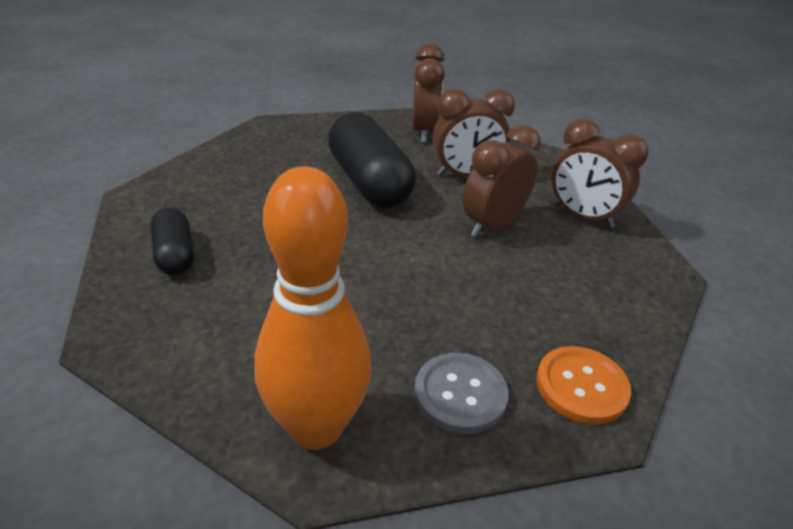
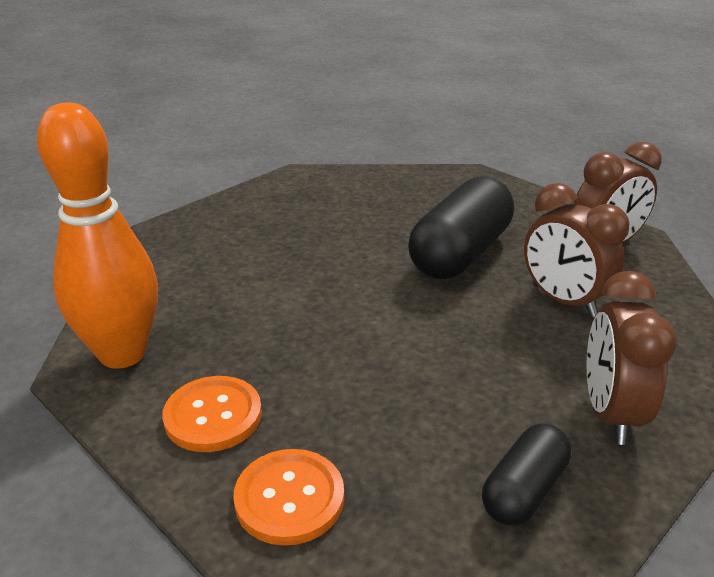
camera: 60 degrees right, 5 degrees down
(175, 255) = (250, 218): black capsule -> black capsule (524, 490)
(460, 394) = (213, 416): grey button -> orange button
(492, 225) = (494, 350): brown clock -> none

